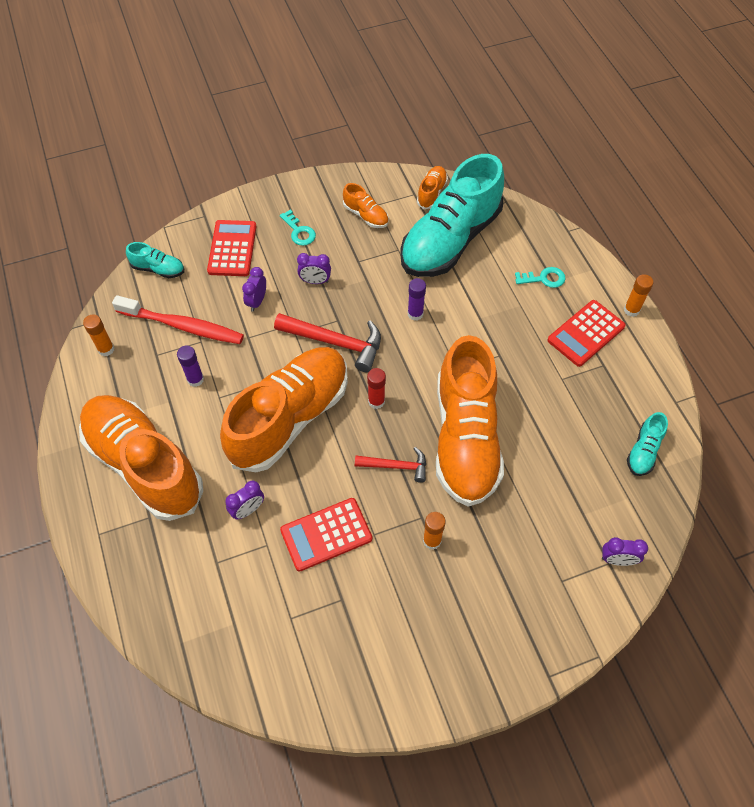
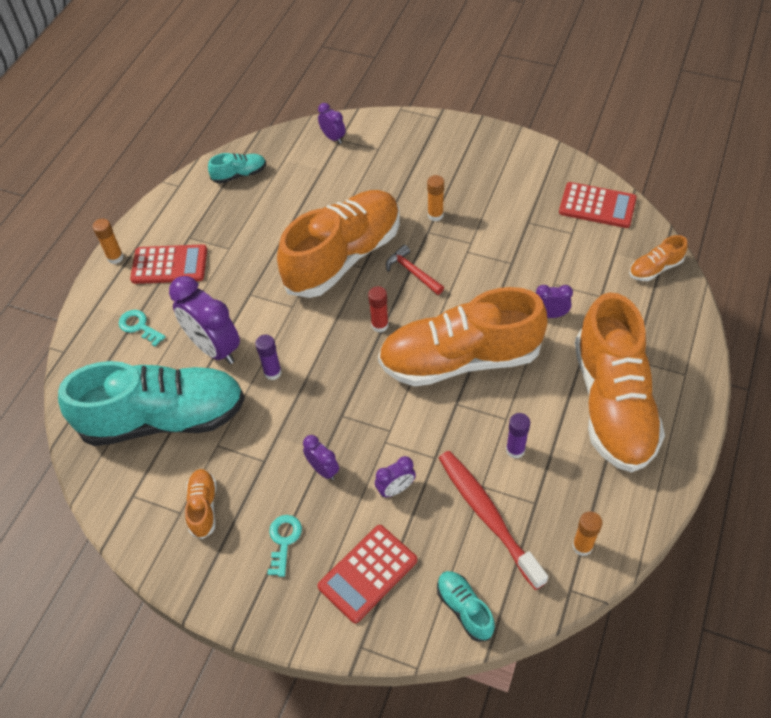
camera: 135 degrees left, 5 degrees down
(326, 534) = (505, 263): red calculator -> red calculator (597, 206)
(335, 342) = (364, 396): red hammer -> none
(431, 193) = (117, 483): orange shoe -> orange shoe (655, 268)
(475, 301) = (214, 348): none -> purple clock

